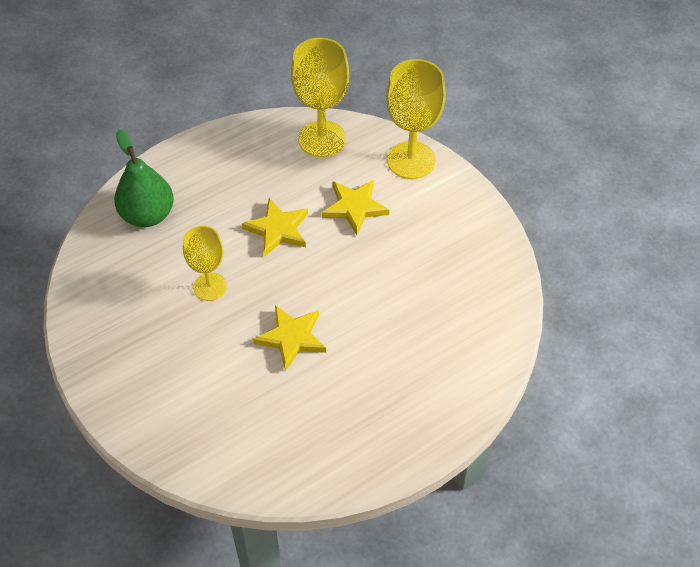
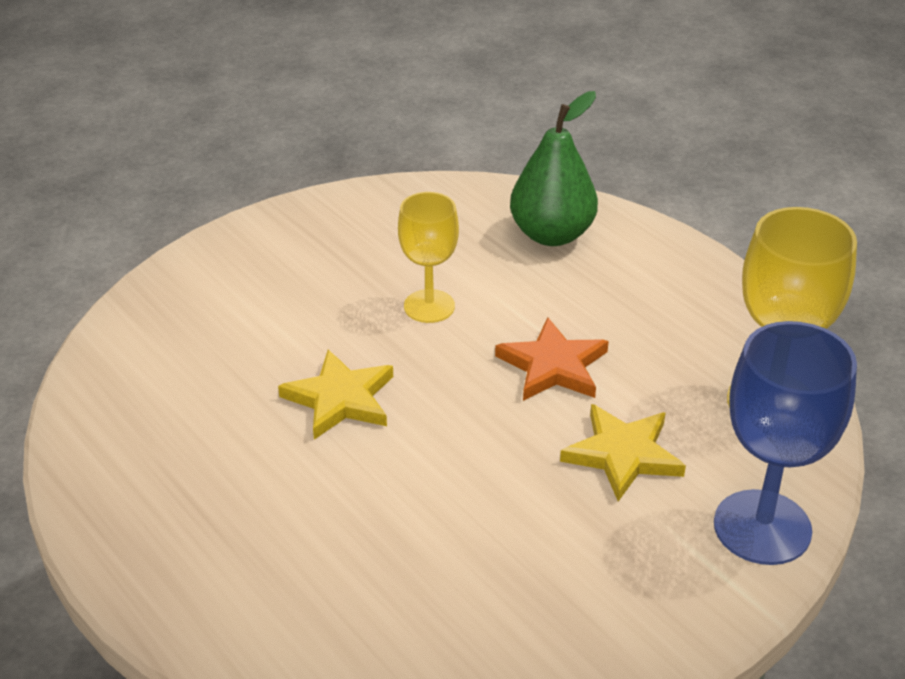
camera: 85 degrees right, 15 degrees down
(278, 229) = (553, 366): yellow star -> orange star
(411, 160) = (762, 527): yellow goblet -> blue goblet

